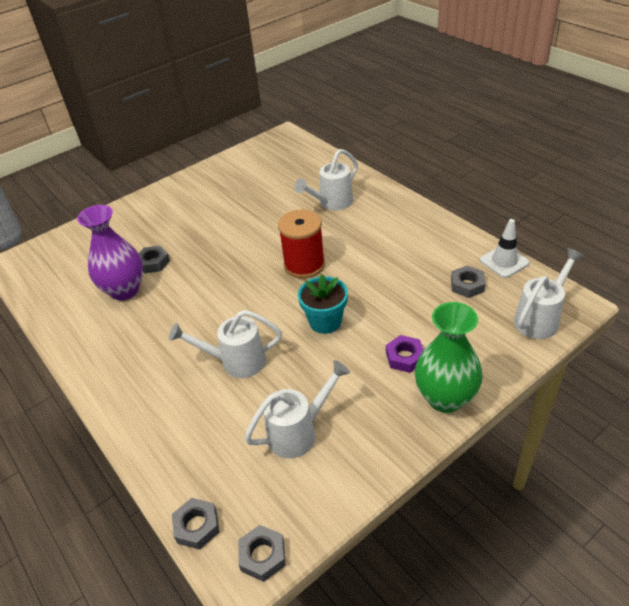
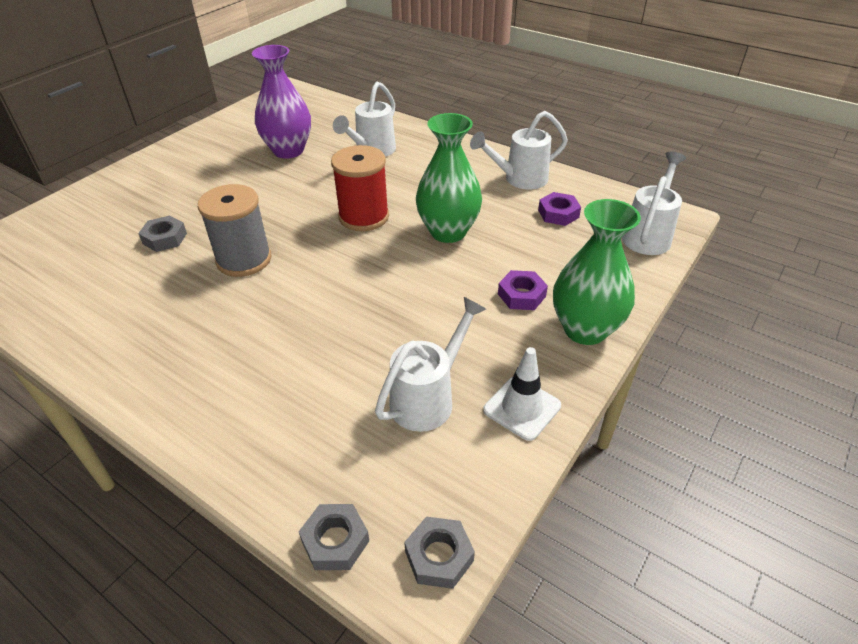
camera: 20 degrees left, 0 degrees up
(125, 290) = (134, 274): purple vase -> purple vase (288, 151)
(203, 290) = (244, 260): none -> grey spool
(236, 362) = (317, 333): white watering can -> white watering can (519, 179)
(325, 321) = (413, 272): turquoise flower pot -> none
(366, 289) = (448, 232): none -> green vase
(467, 285) = (558, 213): grey nut -> purple nut
(504, 261) = (587, 186): white traffic cone -> white traffic cone (522, 408)

